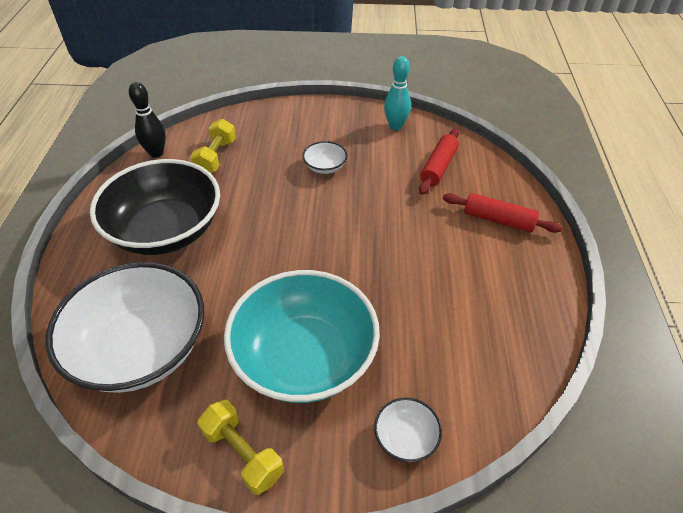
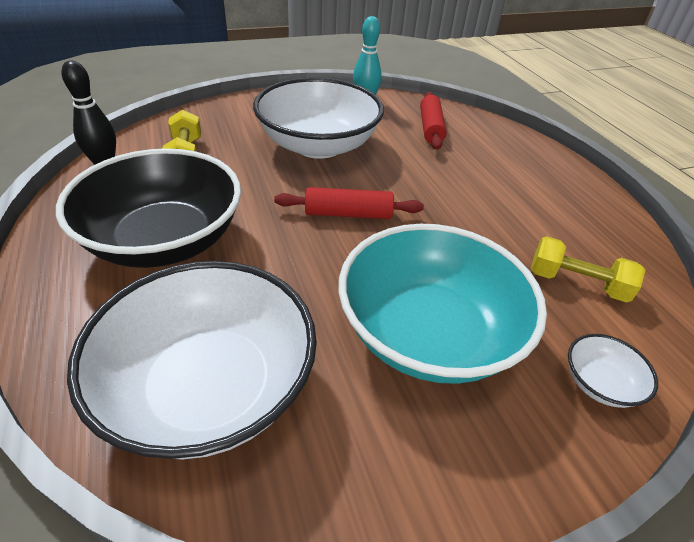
camera: 25 degrees left, 5 degrees down
(242, 453) = (435, 474): yellow dumbbell -> yellow dumbbell (576, 283)
(325, 167) = (318, 145): white bowl -> white bowl, size x2.44
(498, 220) = (518, 160): red rolling pin -> red rolling pin (348, 214)

